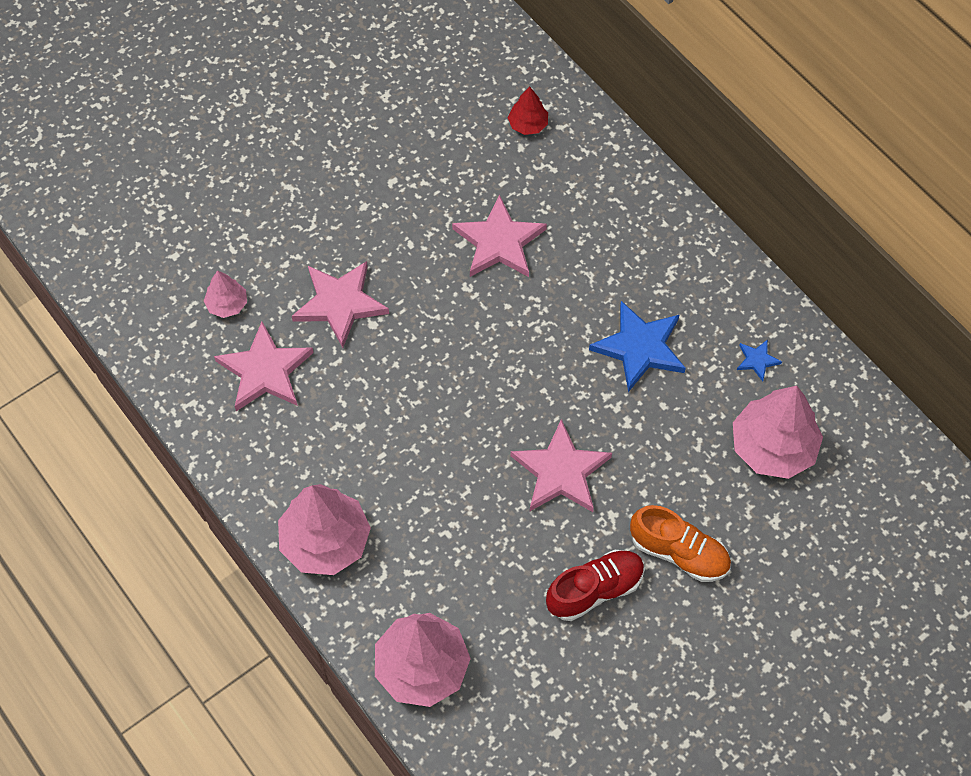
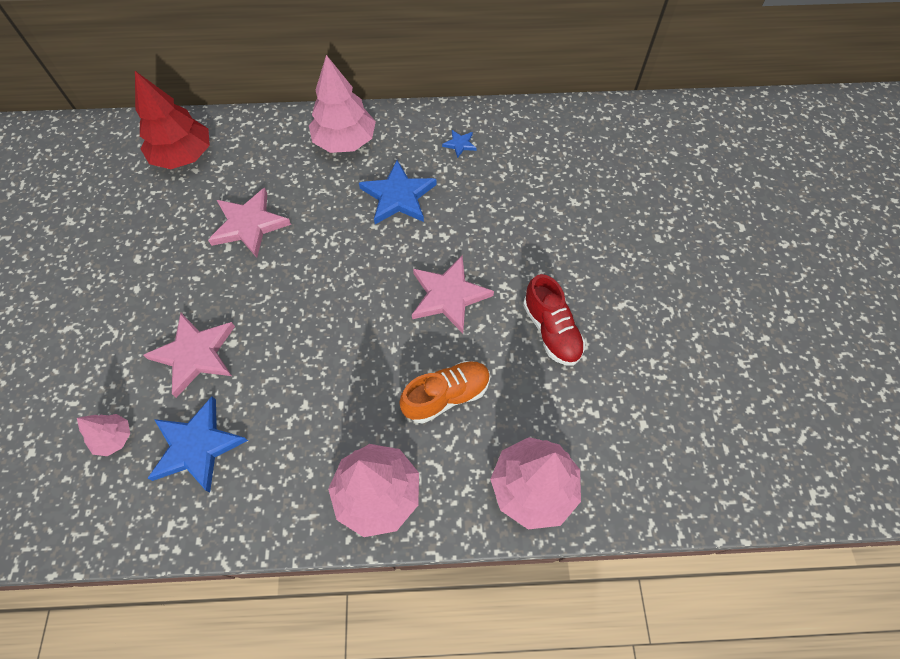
camera: 55 degrees left, 0 degrees up
(265, 371) = (197, 446): pink star -> blue star
(528, 124) = (183, 156): red tree -> red tree, size x1.98
(595, 590) = (551, 331): red shoe -> red shoe turned 150 degrees clockwise
(679, 552) = (559, 265): orange shoe -> orange shoe (446, 396)
(773, 447) = (524, 172): pink tree -> pink tree (345, 141)

